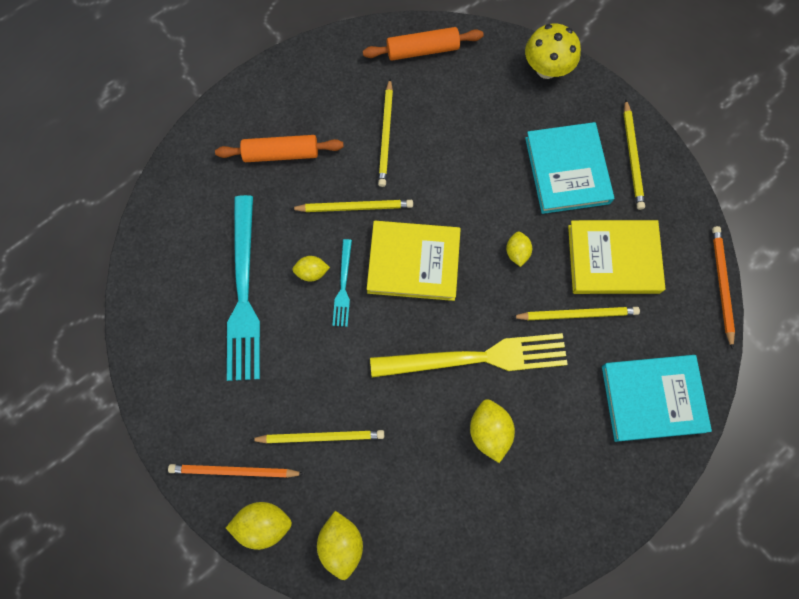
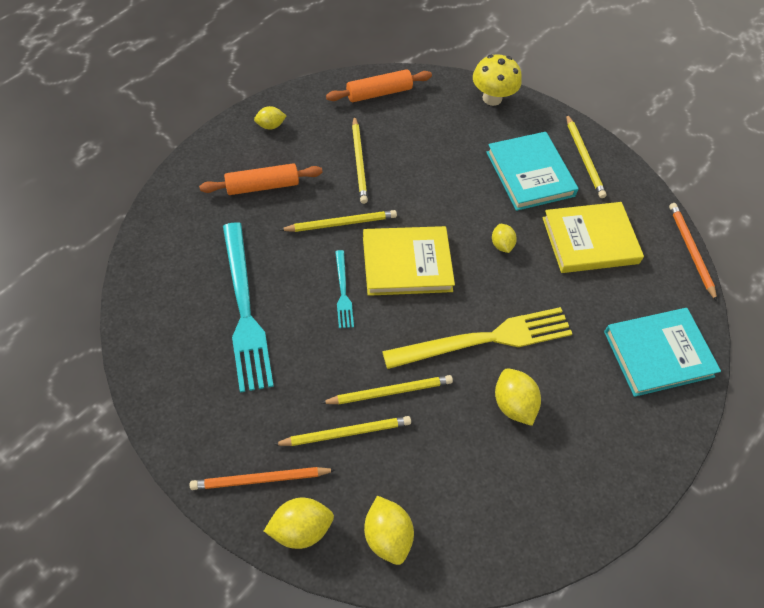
camera: 15 degrees left, 15 degrees down
(312, 272) = (310, 283): yellow lemon -> yellow lemon (270, 125)
(577, 314) = (569, 290): yellow pencil -> yellow pencil (390, 391)

